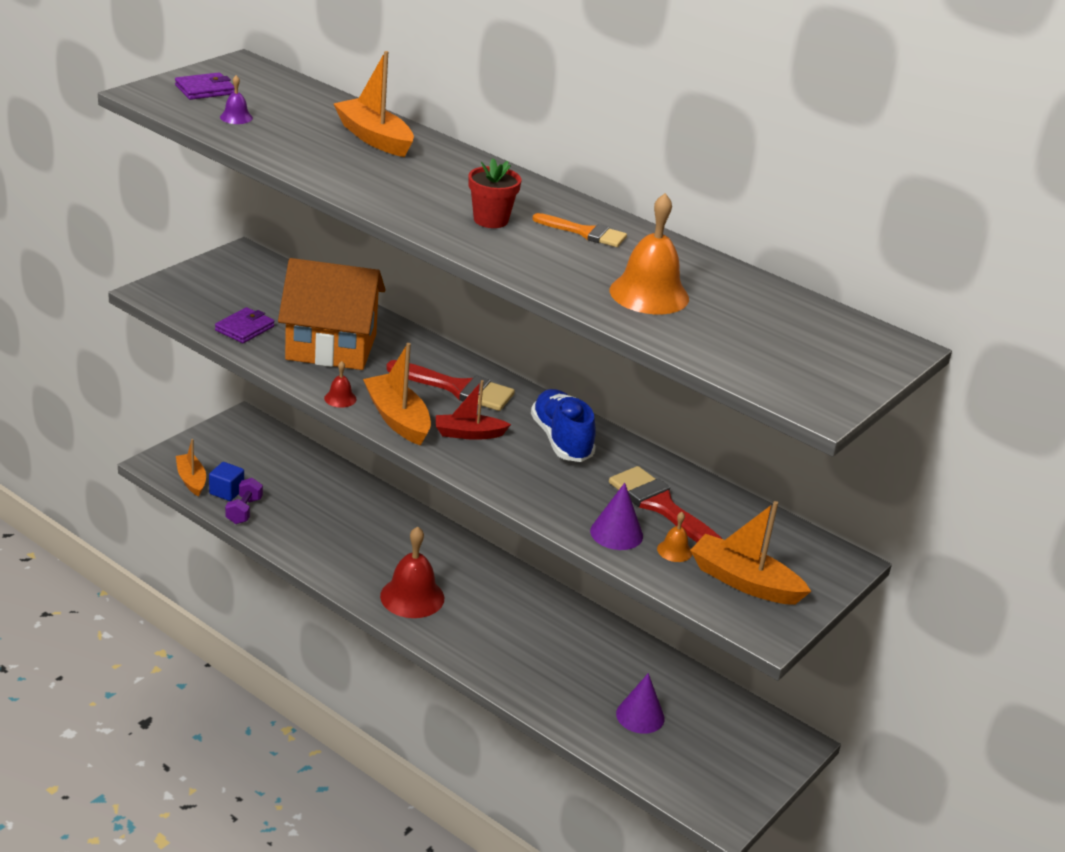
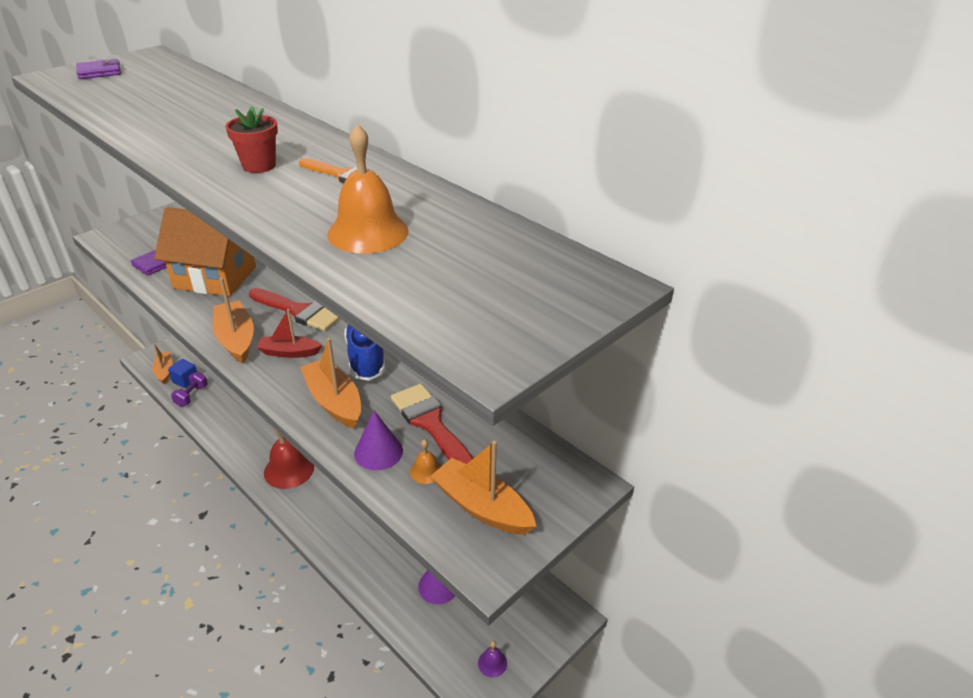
camera: 10 degrees right, 5 degrees up
(236, 117) = (105, 90): purple bell -> purple bell (492, 663)
(340, 398) = (198, 321): red bell -> none
(374, 138) = (209, 102): orange boat -> orange boat (334, 401)

